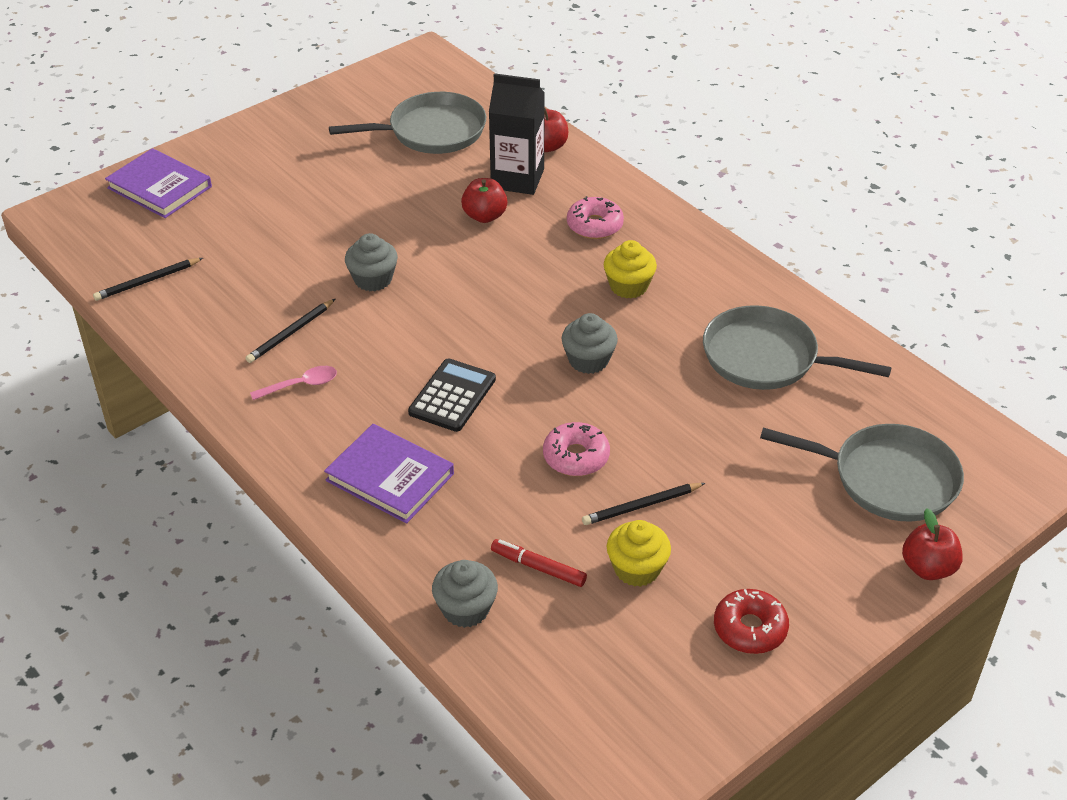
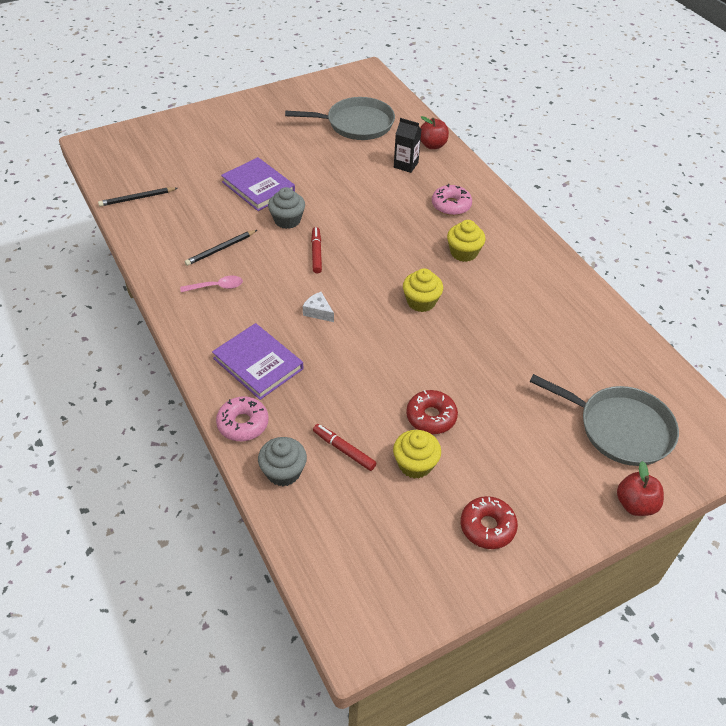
camera: 10 degrees right, 5 degrees up
(160, 187) = (165, 136): purple book -> purple book (258, 187)
(427, 318) = (316, 253): none -> red marker
(452, 396) = (318, 312): black calculator -> white cheese
(484, 216) = (376, 187): red apple -> none
(517, 179) = (406, 165): black carton -> black carton, size x0.62
(576, 457) = (393, 371): pink donut -> pink donut (243, 424)
(588, 360) = (421, 302): grey cupcake -> yellow cupcake
(641, 506) = (431, 417): black pencil -> red donut
(766, 358) = (550, 321): grey pan -> none

